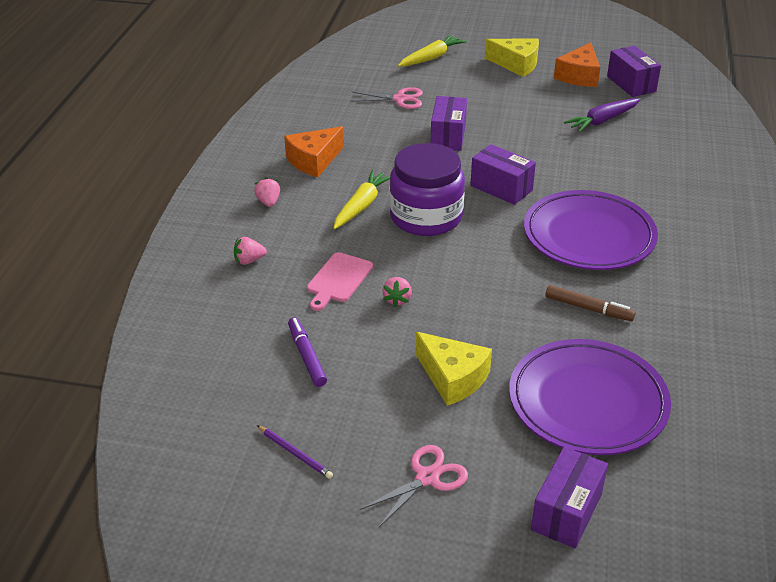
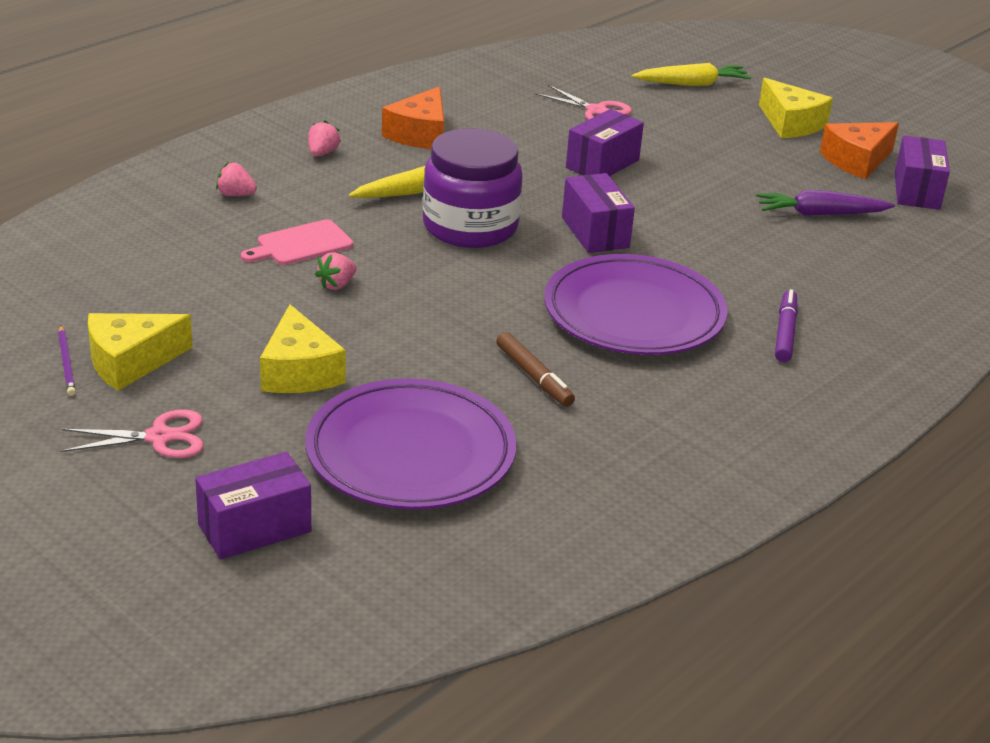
camera: 30 degrees right, 5 degrees down
(306, 356) = (182, 293): purple marker -> purple marker (785, 332)
(314, 161) = (420, 134): orange cheese -> orange cheese turned 60 degrees counterclockwise
(337, 429) = (130, 362): none -> yellow cheese

